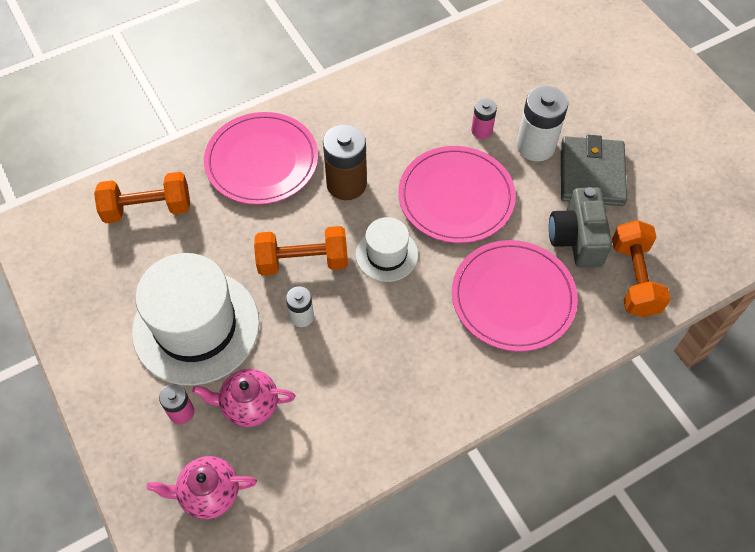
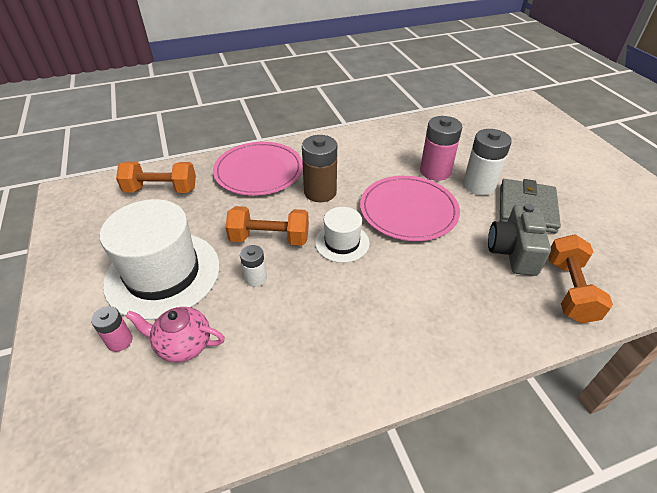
camera: 10 degrees right, 15 degrees down
(209, 493) = (111, 423): pink teapot -> none
(481, 130) = (435, 171): pink battery -> pink battery, size x1.81
(513, 297) = (451, 290): pink plate -> none

